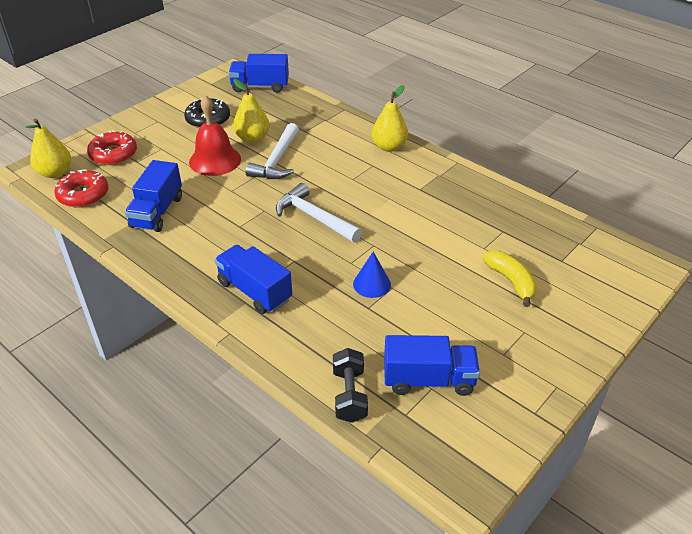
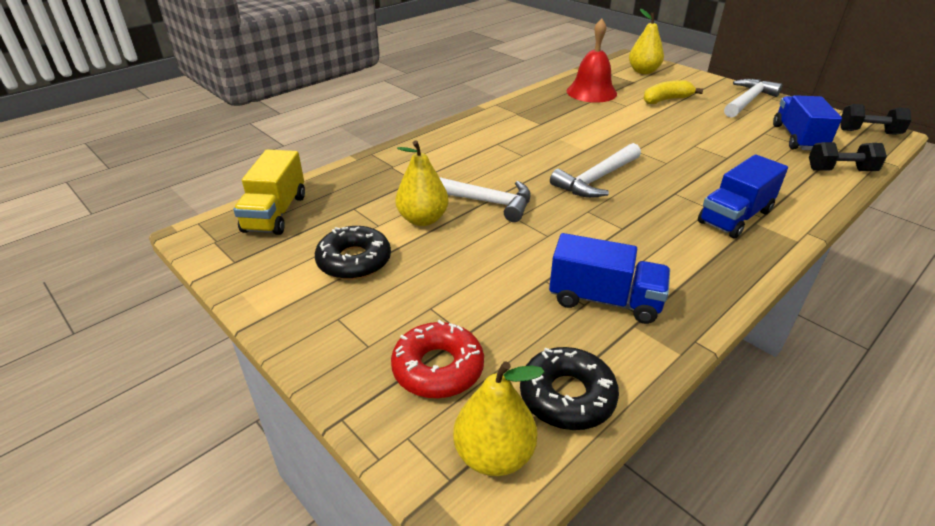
camera: 85 degrees left, 5 degrees down
(83, 195) = (567, 396): red donut -> black donut
(215, 160) = (473, 251): red bell -> red bell (591, 92)
(260, 86) = (275, 213): blue truck -> yellow truck
(372, 284) = (694, 154): blue cone -> none
(389, 147) = (462, 133): yellow pear -> yellow pear (643, 71)
(465, 463) = (868, 132): none -> black dumbbell
(536, 358) = (748, 101): none -> white hammer

